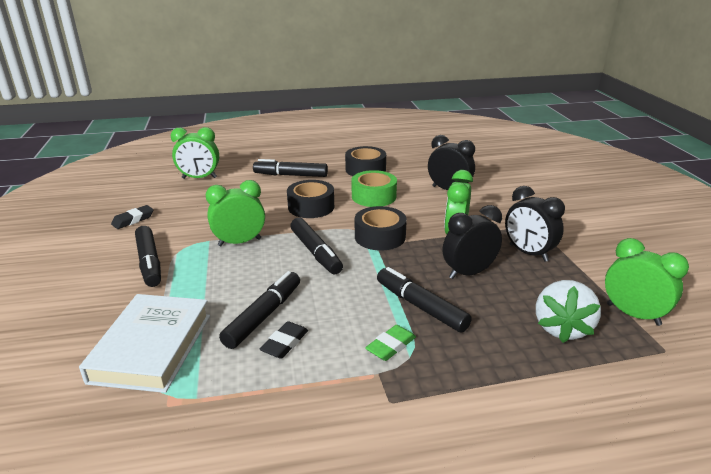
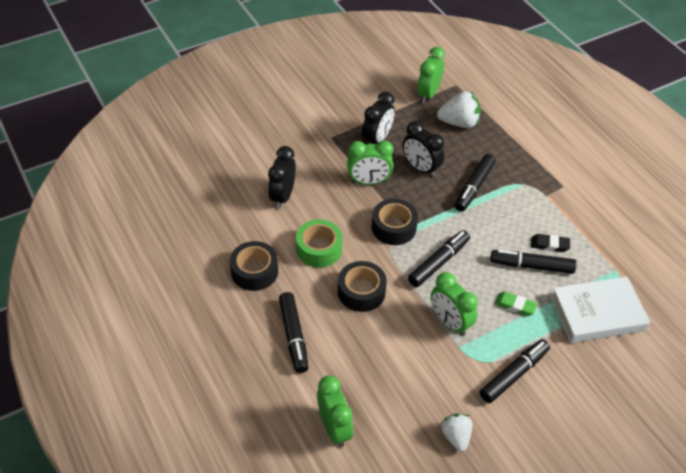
camera: 110 degrees left, 20 degrees up
(133, 220) = (456, 437): black eraser -> white strawberry
(391, 346) = (520, 194): green eraser -> green eraser (515, 305)

